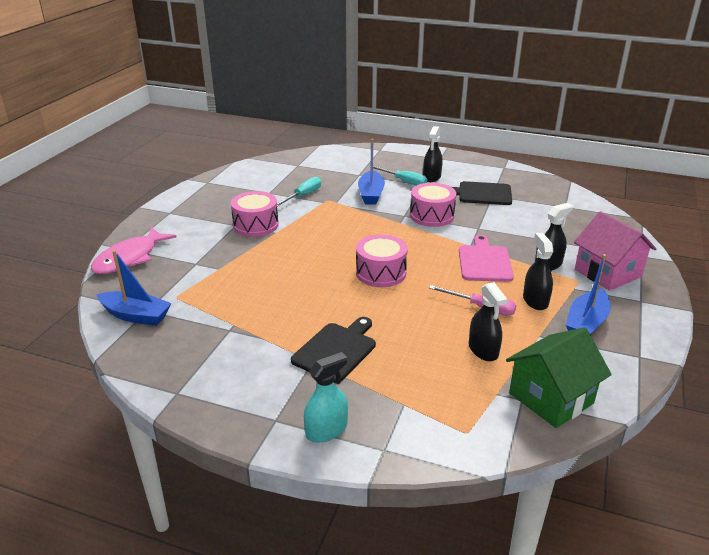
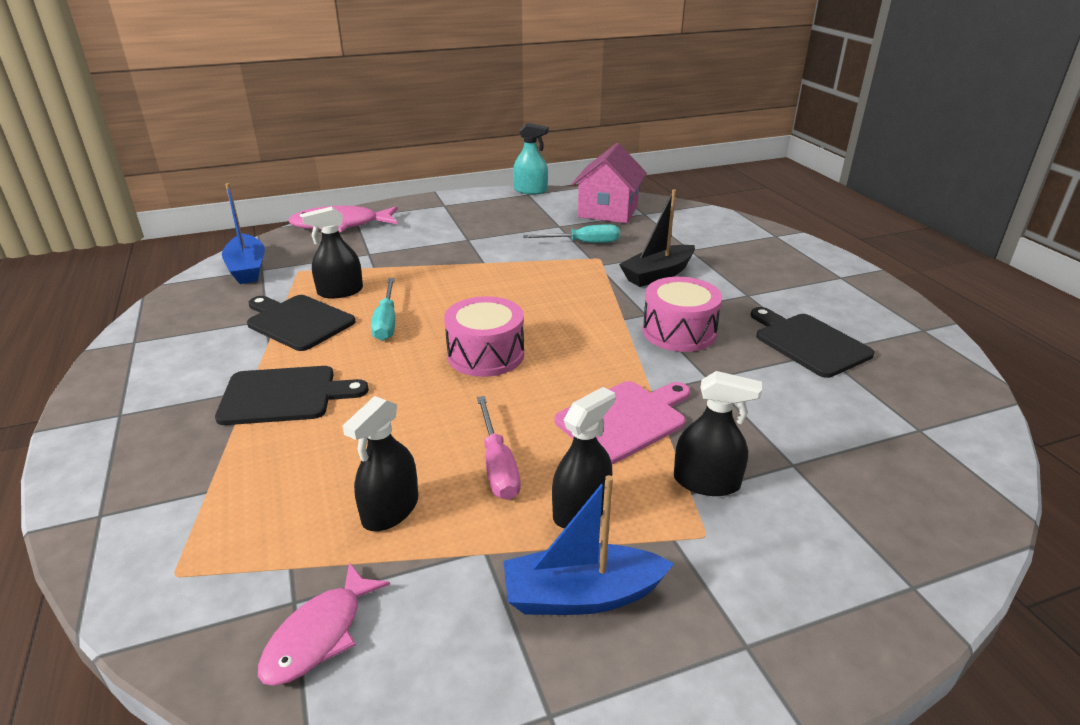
camera: 50 degrees right, 0 degrees up
(251, 319) = (298, 321): none -> black cutting board
(256, 225) = (482, 247): pink drum -> none
(326, 430) = (117, 455): turquoise spray bottle -> turquoise spray bottle (530, 190)
(371, 194) = (657, 274): blue boat -> black boat
(404, 182) = (728, 280): turquoise screwdriver -> turquoise screwdriver (386, 322)
(432, 177) = (778, 292): black spray bottle -> black spray bottle (340, 291)
(551, 398) = (319, 635): green house -> pink fish
(607, 273) = (781, 562): pink house -> pink house (608, 211)

